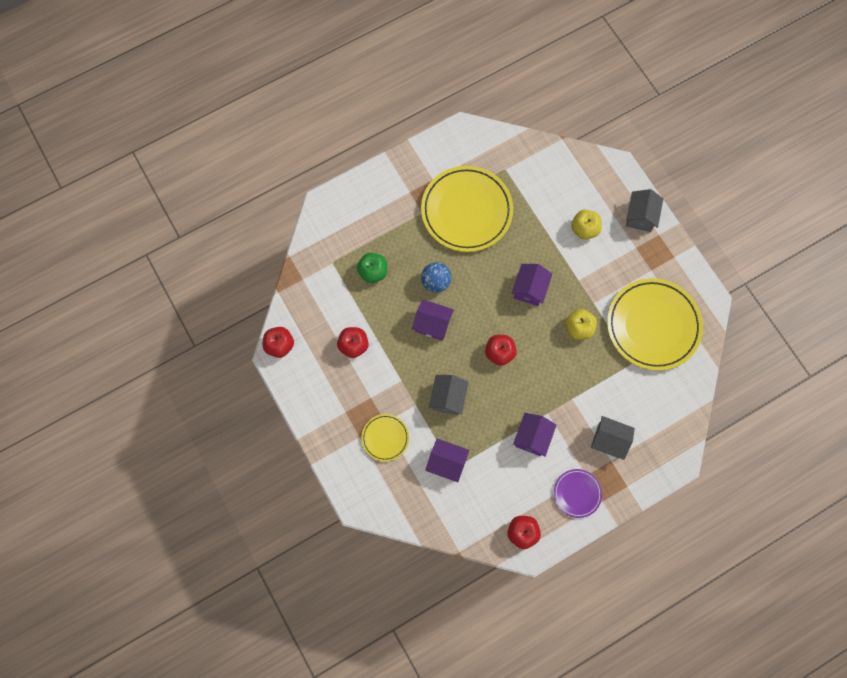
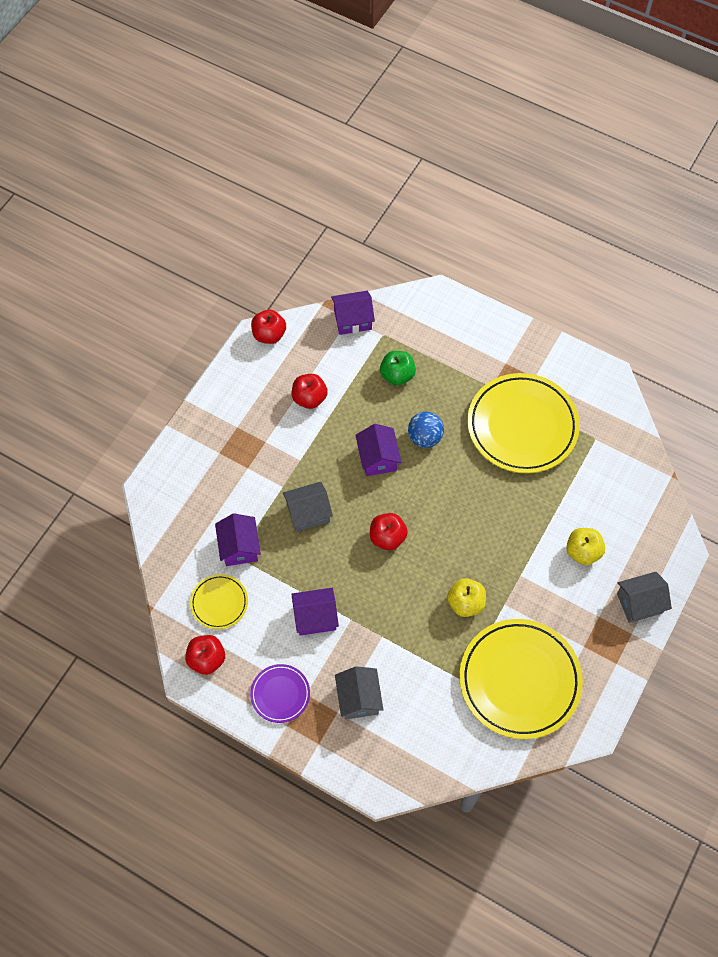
camera: 60 degrees right, 10 degrees down
(385, 438) = (231, 476): yellow plate -> yellow plate (219, 602)
(530, 289) = (477, 531): purple house -> purple house (353, 320)

